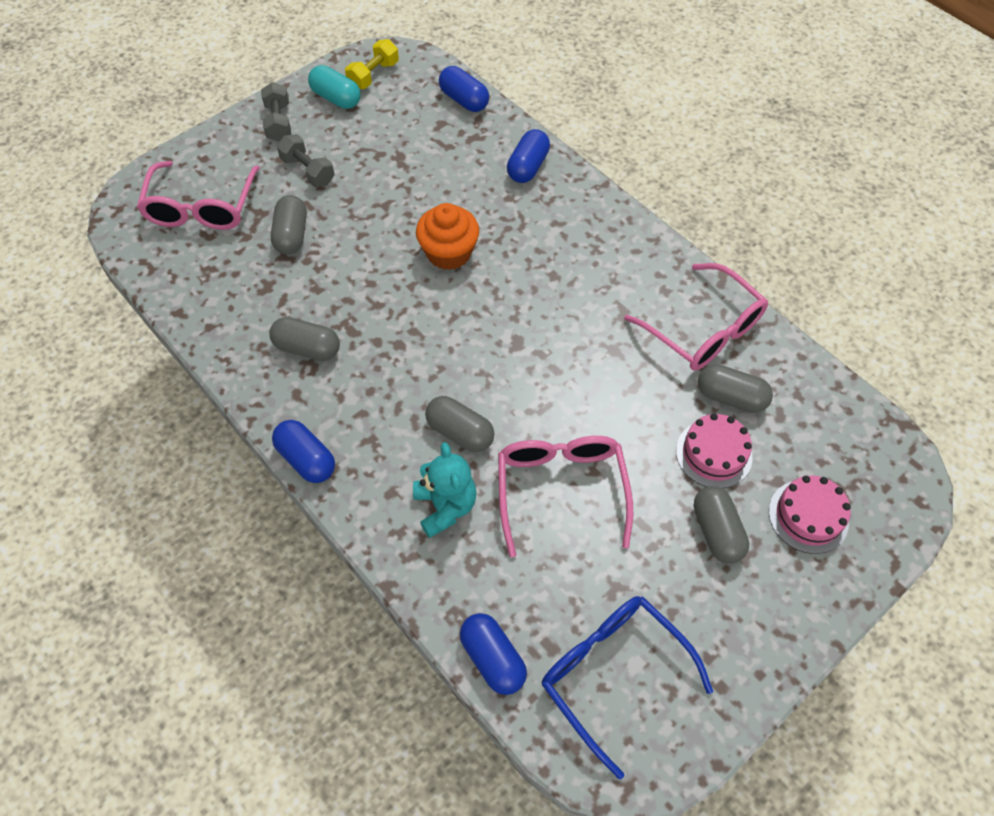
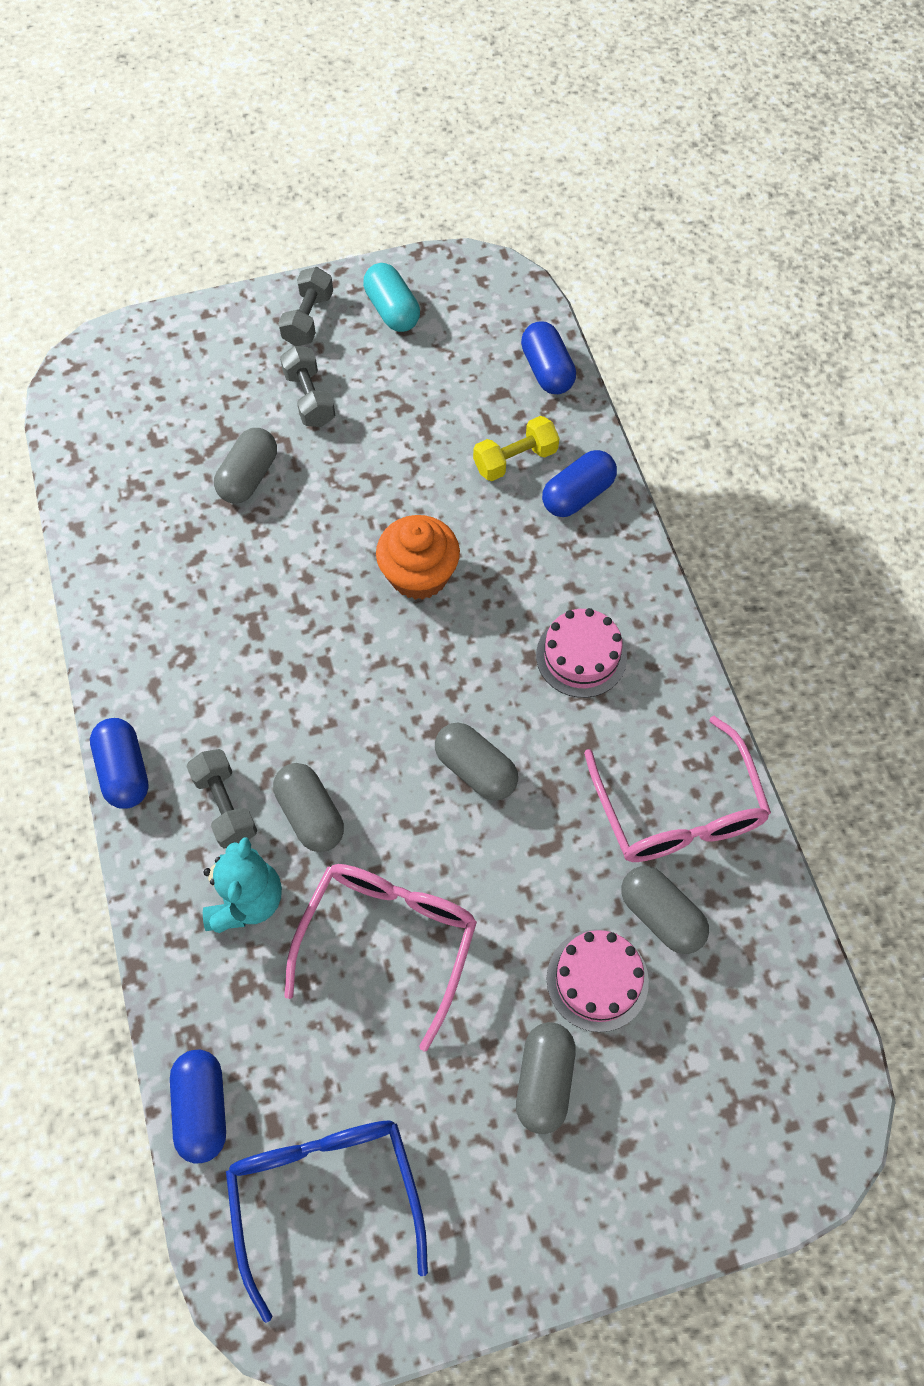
camera: 25 degrees right, 5 degrees up
(201, 208) = (166, 401): pink glasses -> none
(307, 348) = (194, 632): grey capsule -> grey capsule (476, 769)
(373, 75) = (453, 294): yellow dumbbell -> yellow dumbbell (515, 460)
(395, 451) = (225, 805): none -> grey dumbbell
(808, 516) = (669, 1115): pink cake -> pink cake (581, 656)

